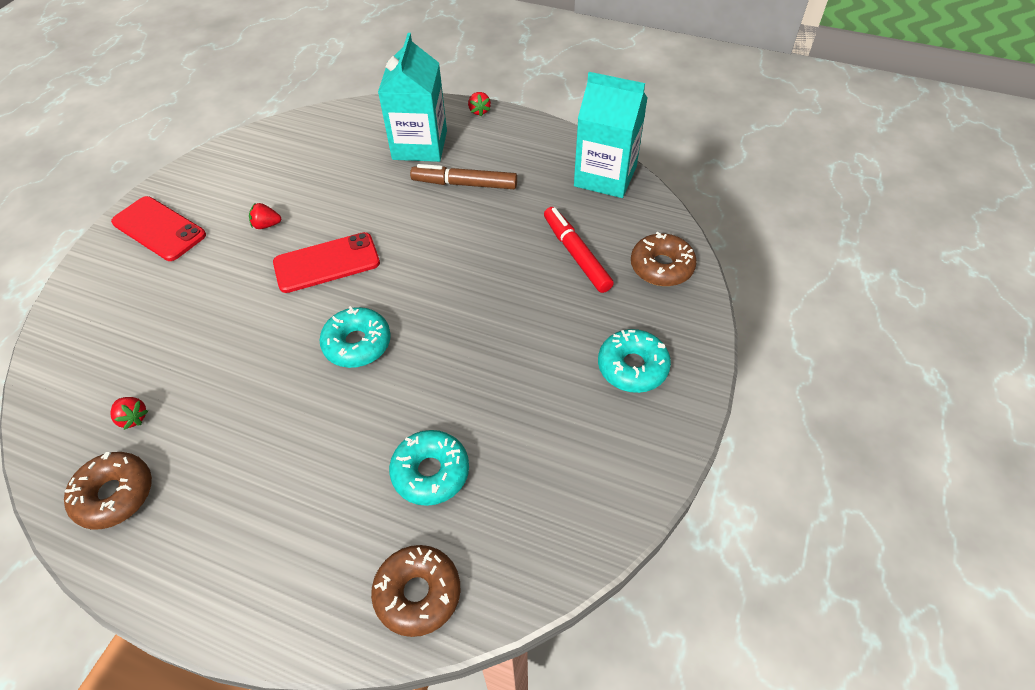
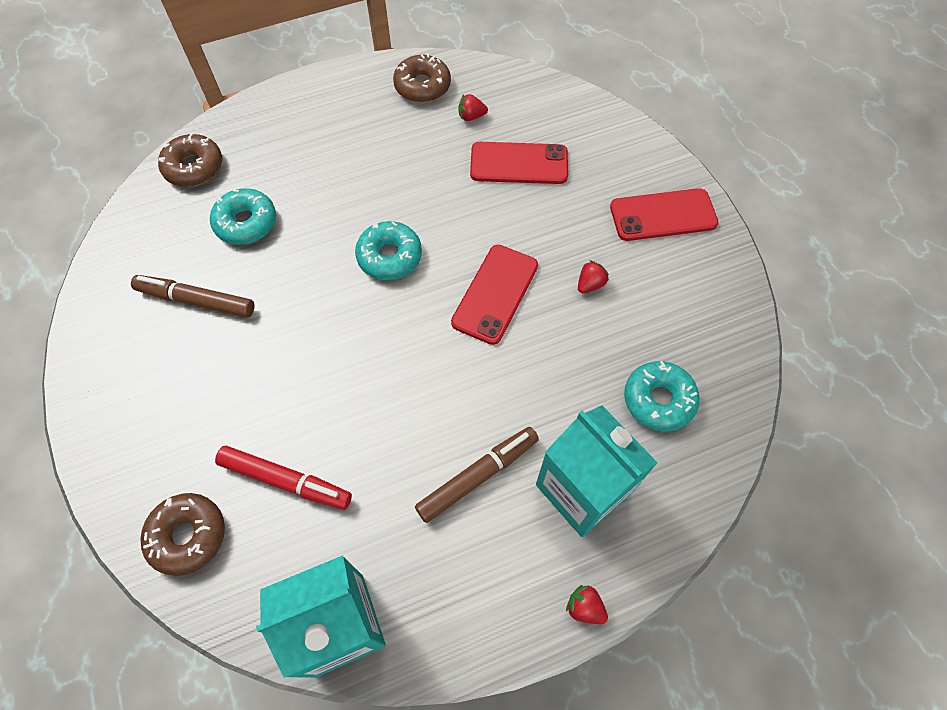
camera: 135 degrees right, 10 degrees up
(172, 340) = (519, 164): none -> red phone
(536, 426) = (196, 300): none -> brown marker
(632, 367) = (150, 403): turquoise donut -> turquoise donut (658, 400)

